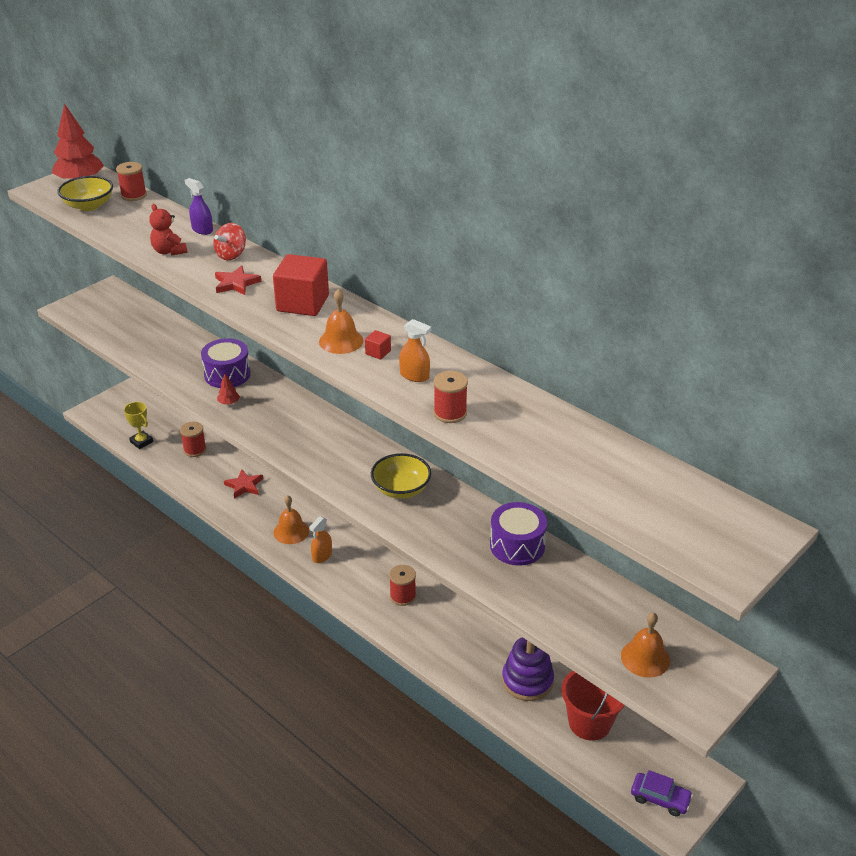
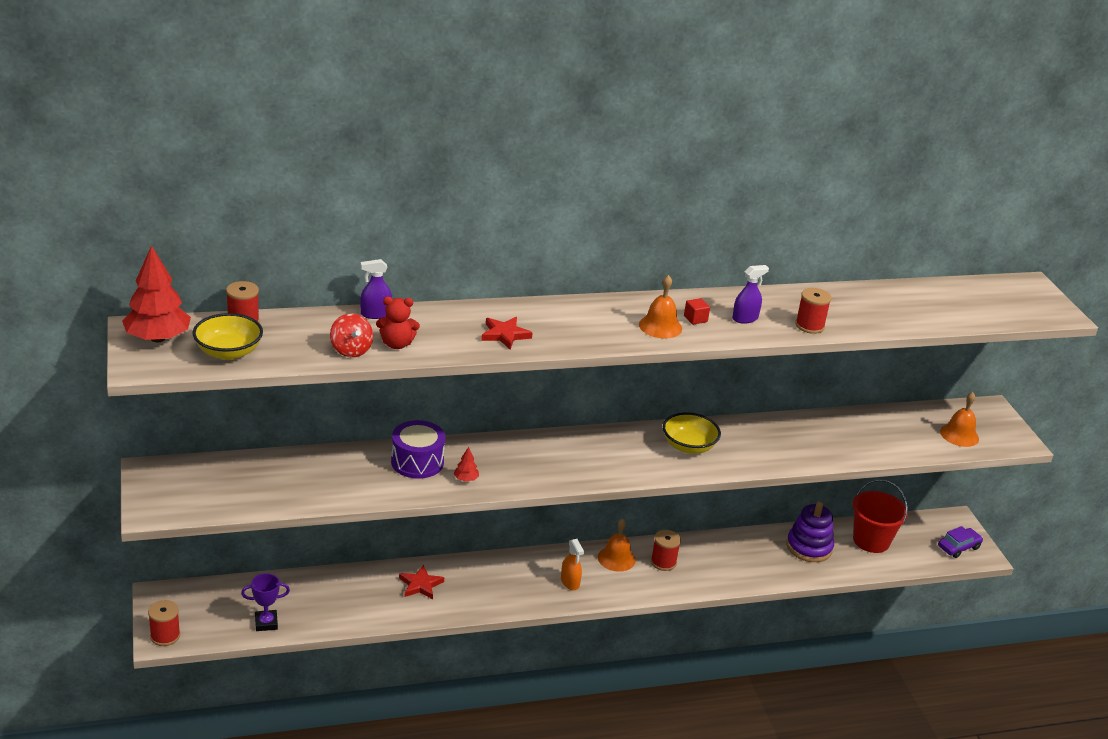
camera: 60 degrees left, 5 degrees down
(141, 442) = (266, 623): yellow trophy -> purple trophy
(195, 450) = (325, 592): red spool -> red spool (165, 636)
(231, 255) = (447, 318): red spinning top -> red spinning top (351, 350)
(291, 531) = (518, 585): orange bell -> orange bell (616, 558)
(302, 303) = (579, 319): red cube -> none
(414, 376) = (745, 318): orange spray bottle -> purple spray bottle
(517, 545) = (805, 428): purple drum -> none

